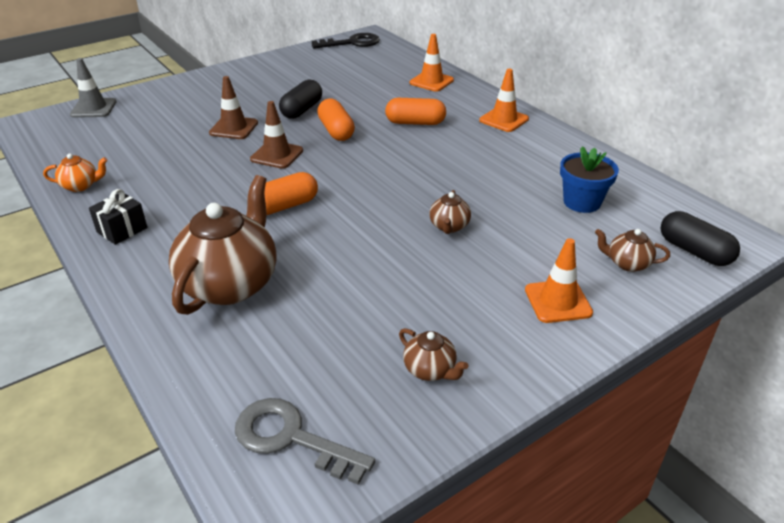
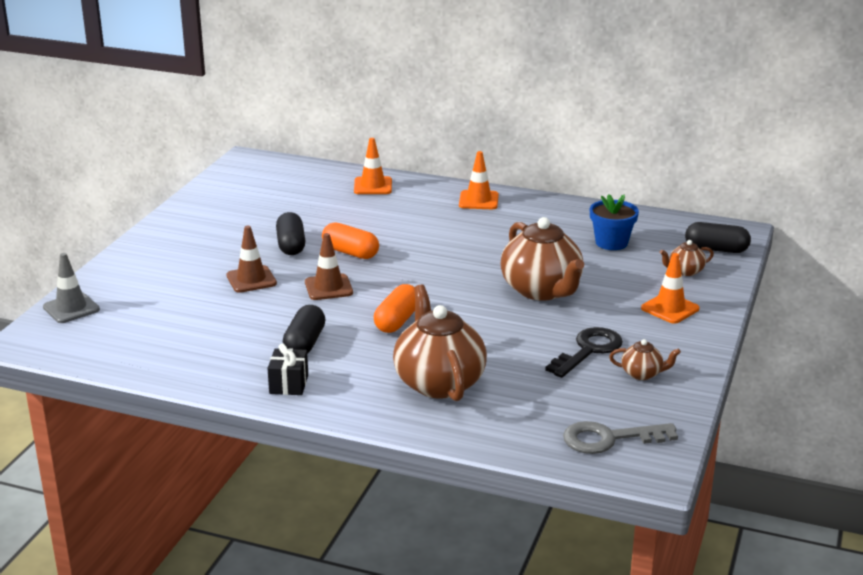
camera: 35 degrees left, 10 degrees down
(81, 186) = (188, 370): orange teapot -> none
(188, 197) = (305, 343): none -> black capsule
(352, 43) = (241, 171): black key -> black key (588, 350)
(415, 123) = (409, 225): orange capsule -> none
(449, 226) = (542, 290): brown teapot -> brown teapot, size x2.22

